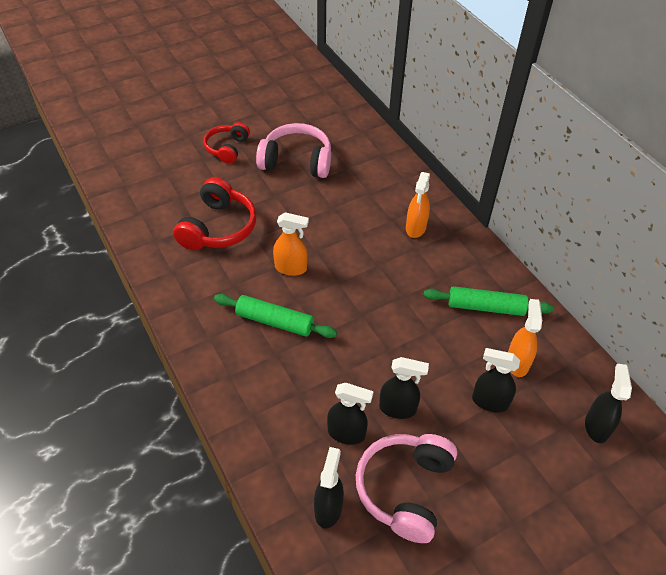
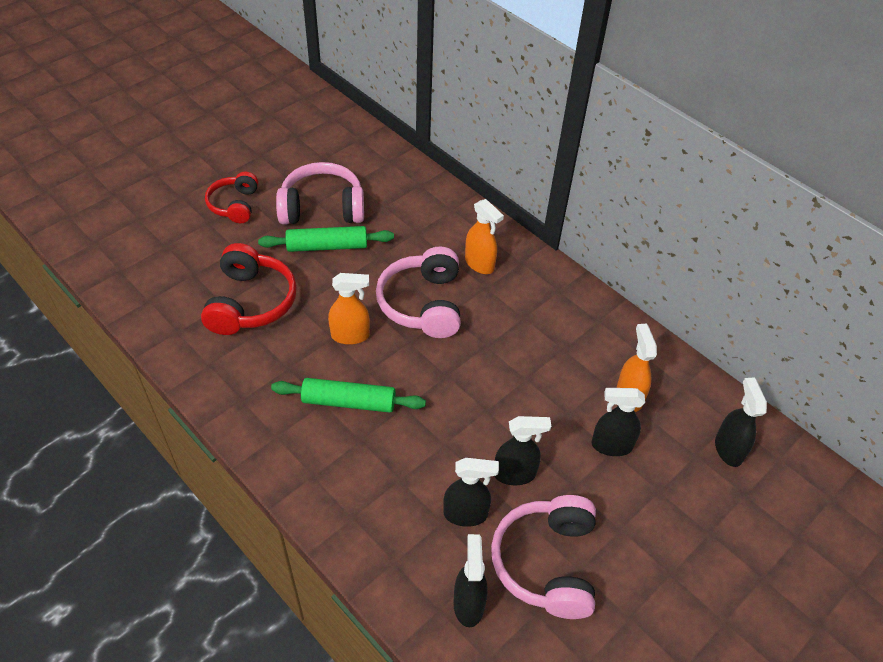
camera: 15 degrees left, 0 degrees up
(358, 253) = (423, 304): none -> pink headphones
(415, 228) = (479, 264): orange spray bottle -> orange spray bottle turned 45 degrees counterclockwise
(486, 307) = (580, 340): green rolling pin -> green rolling pin (327, 246)

